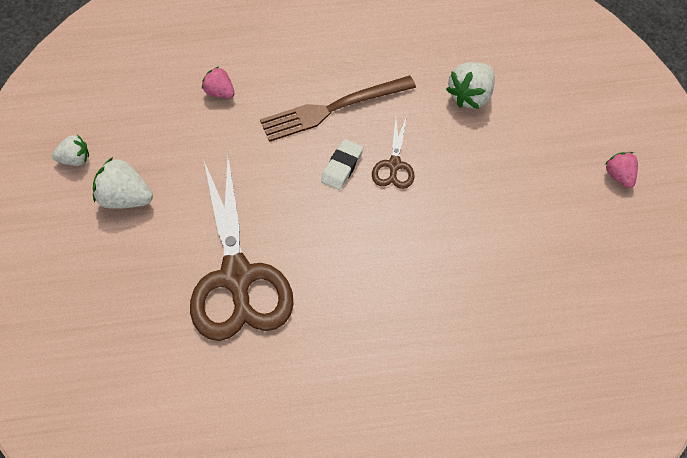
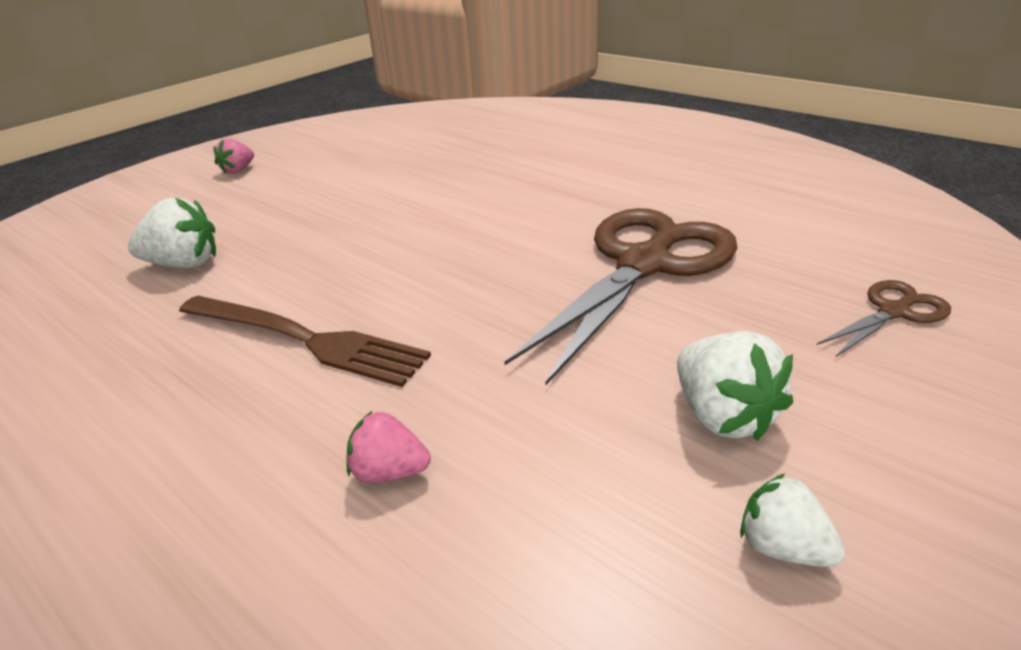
camera: 130 degrees left, 25 degrees down
(219, 92) = (389, 472): pink strawberry -> pink strawberry turned 105 degrees clockwise
(342, 167) = (400, 284): white eraser -> none
(394, 165) = (355, 258): brown scissors -> brown scissors (893, 312)

